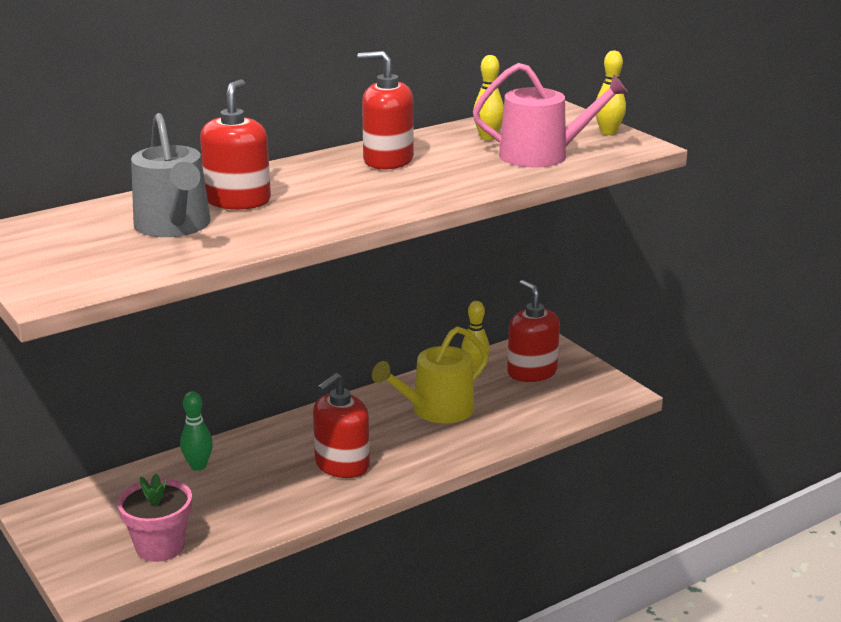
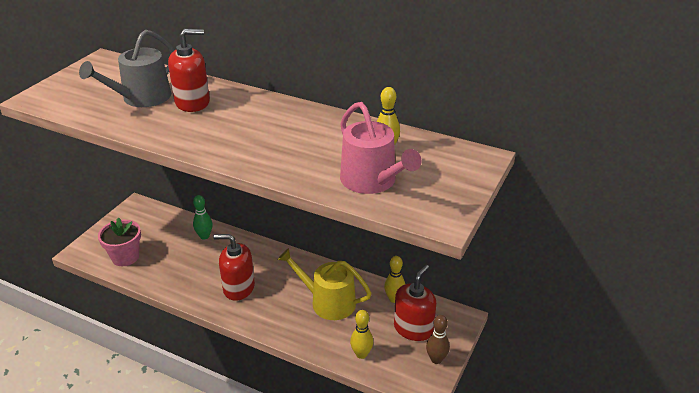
camera: 60 degrees right, 10 degrees up
(388, 160) = (303, 126): red soap dispenser -> none
(588, 374) = (436, 359): none -> brown bowling pin
(608, 132) = (457, 196): yellow bowling pin -> yellow bowling pin (361, 354)

